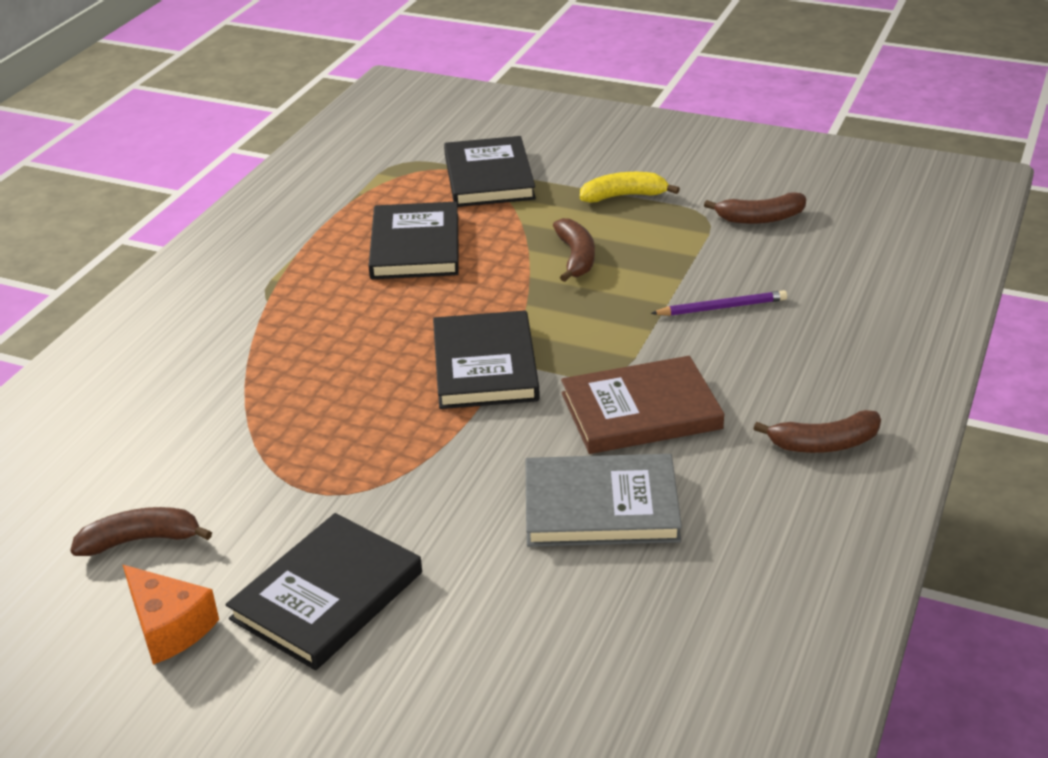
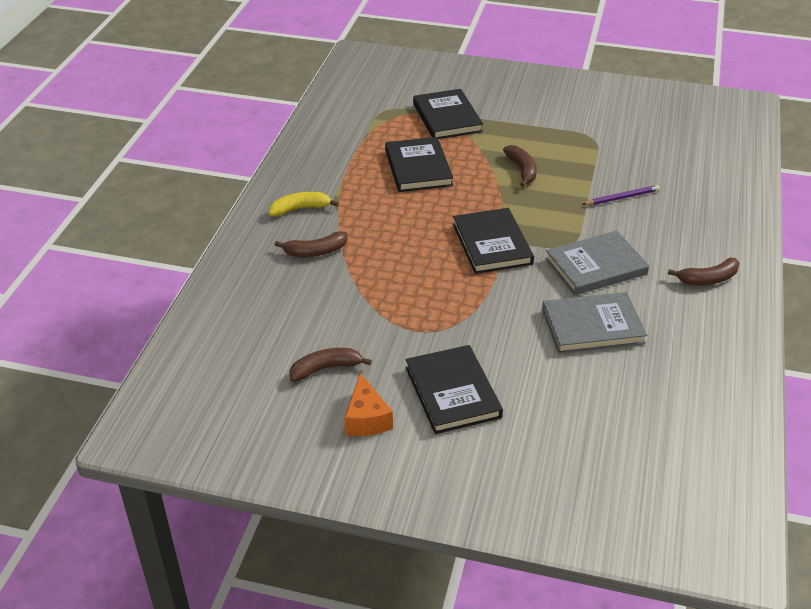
camera: 10 degrees left, 5 degrees up
(169, 627) = (366, 419): orange cheese -> orange cheese turned 45 degrees clockwise
(327, 596) = (453, 392): black book -> black book turned 45 degrees counterclockwise
(623, 196) = (537, 127): yellow banana -> yellow banana (300, 209)
(641, 411) = (596, 266): brown book -> grey book
(760, 218) = (626, 137): brown banana -> brown banana (315, 251)

